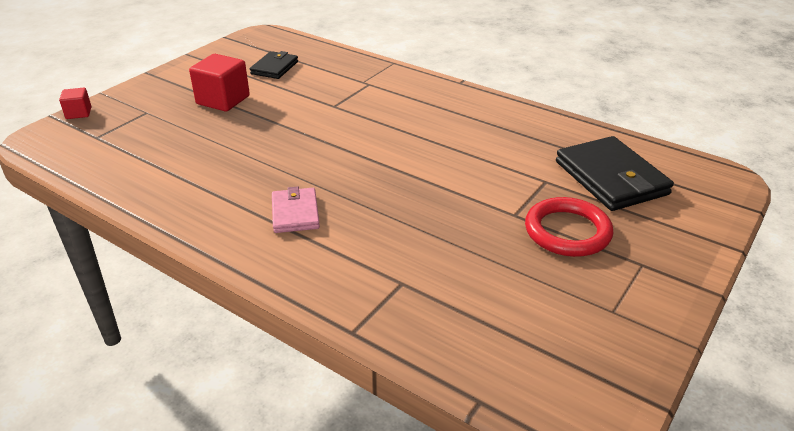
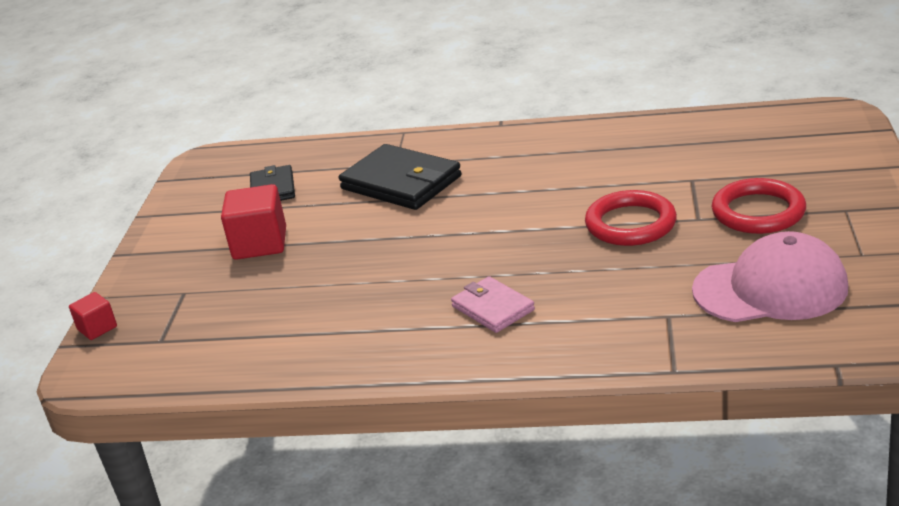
camera: 25 degrees left, 5 degrees down
(461, 195) = (630, 224): none -> red ring
(504, 302) = (770, 288): none -> pink cap
(611, 178) = (745, 153): black wallet -> black wallet (401, 183)

